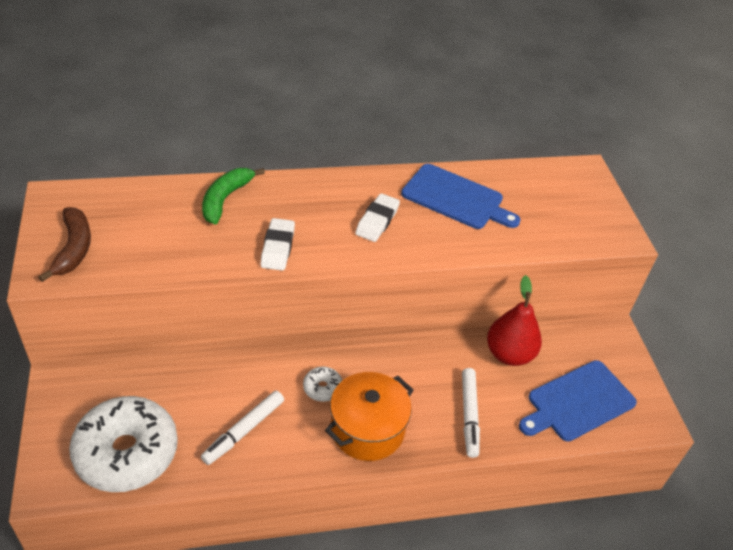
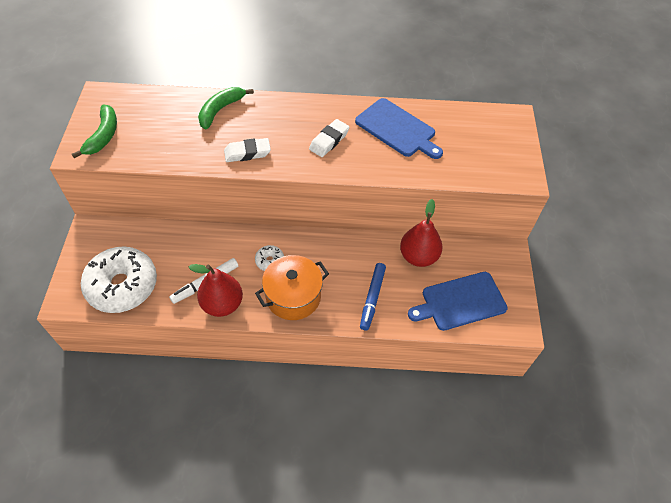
camera: 15 degrees right, 10 degrees up
(73, 249) = (103, 136): brown banana -> green banana
(275, 455) = (222, 304): none -> red pear
(277, 248) = (247, 153): white eraser -> white eraser turned 60 degrees clockwise
(469, 415) = (372, 298): white marker -> blue marker

